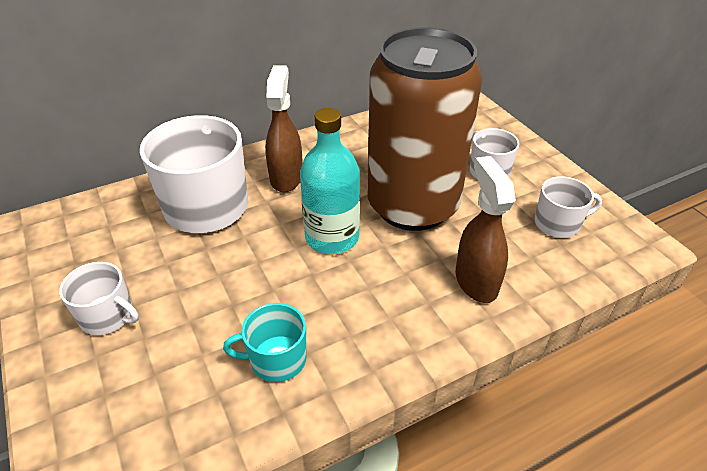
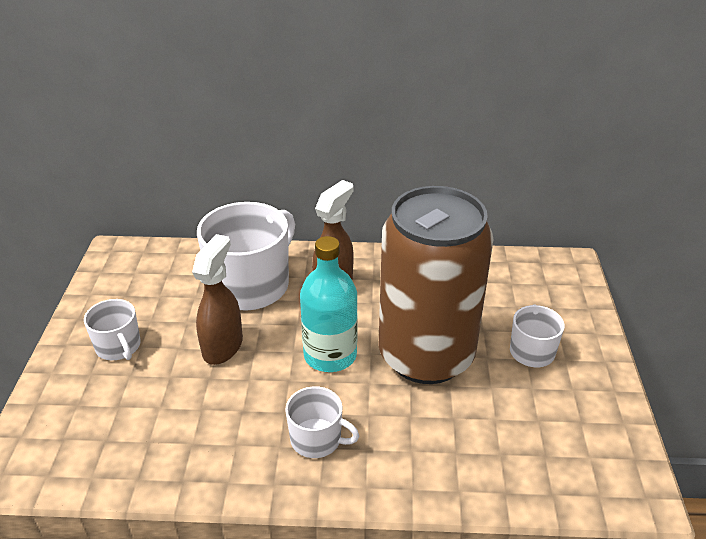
camera: 30 degrees right, 5 degrees down
(276, 359) = (208, 437): turquoise mug -> none
(476, 281) = (426, 451): brown spray bottle -> brown spray bottle (223, 346)
(558, 224) = (559, 433): white mug -> white mug (317, 439)

